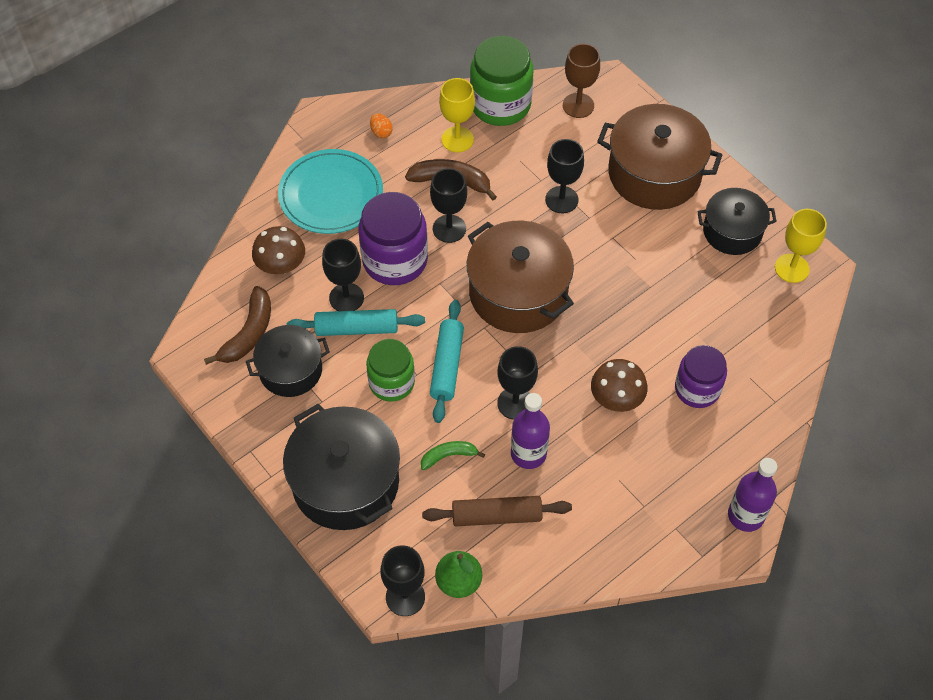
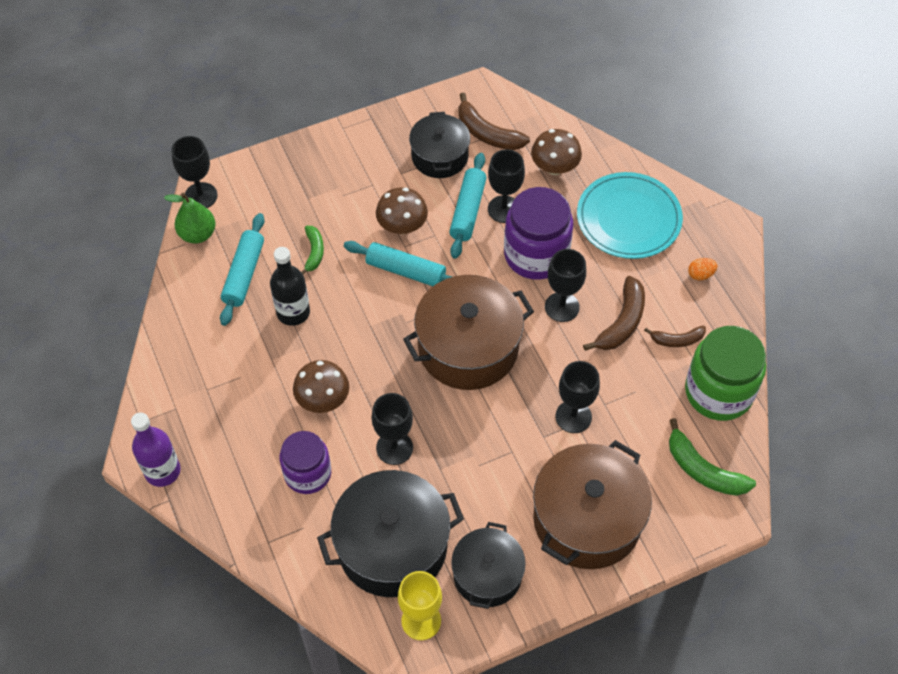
camera: 105 degrees right, 0 degrees up
(345, 482) = (317, 175): black pot -> black pot (392, 546)
(391, 382) = (402, 226): green jar -> brown mushroom
(457, 139) = (677, 340): yellow goblet -> brown banana
(496, 516) = (244, 274): brown rolling pin -> turquoise rolling pin
(515, 403) = (347, 315): black goblet -> black goblet (394, 448)
(528, 454) = (293, 312): purple bottle -> black bottle
(578, 105) = (703, 469): brown goblet -> green banana

